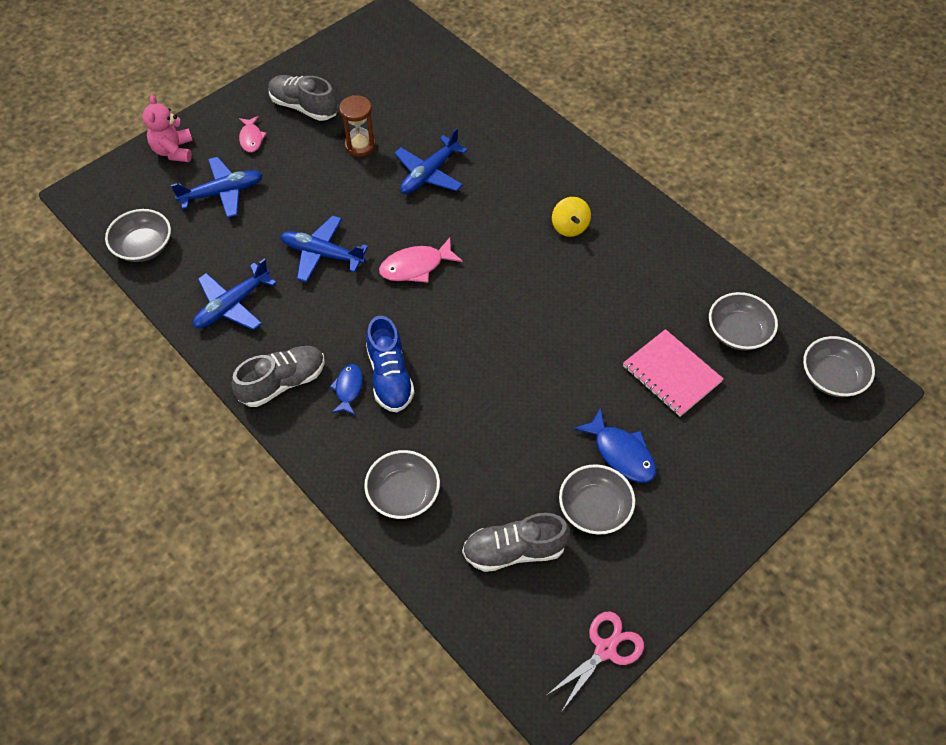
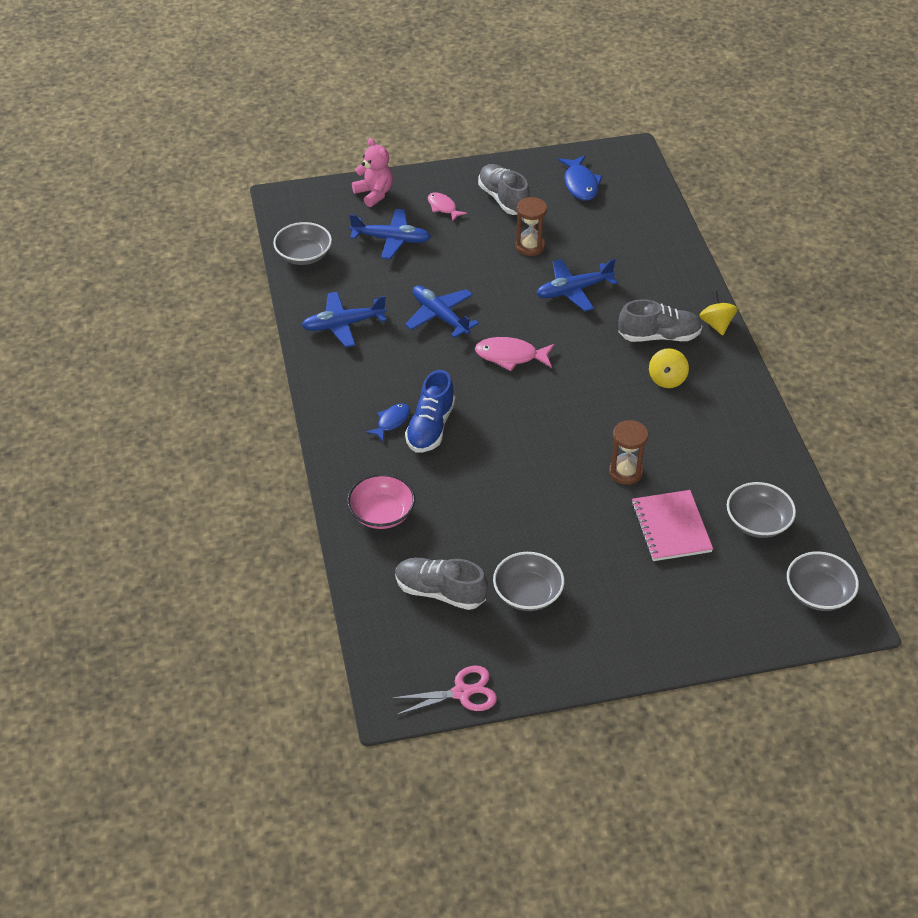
camera: 30 degrees right, 10 degrees down
(174, 151) = (374, 193): pink teddy bear -> pink teddy bear turned 120 degrees clockwise
(251, 138) = (443, 207): pink fish -> pink fish turned 120 degrees clockwise
(282, 383) = (343, 396): grey shoe -> grey shoe (659, 336)
(403, 494) = (382, 513): grey bowl -> pink bowl
(575, 154) = (716, 324): none -> yellow spinning top
(596, 337) = (626, 472): none -> brown hourglass
(621, 453) = (581, 565): blue fish -> blue fish (580, 184)

